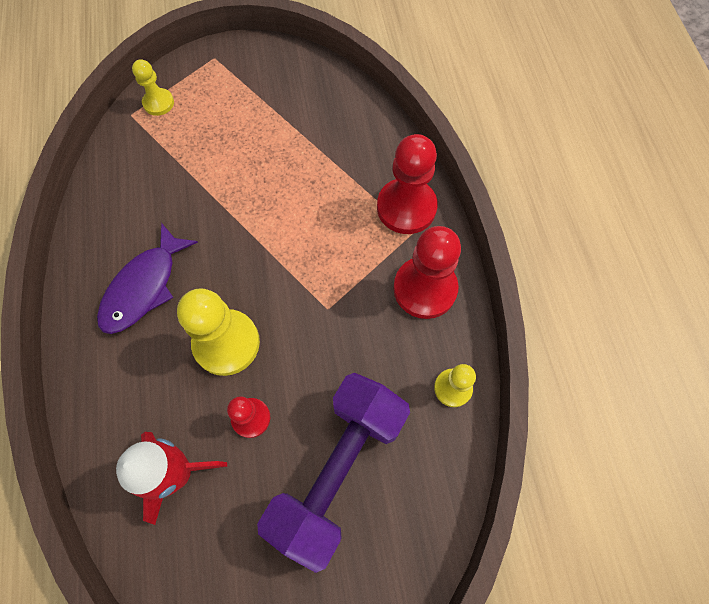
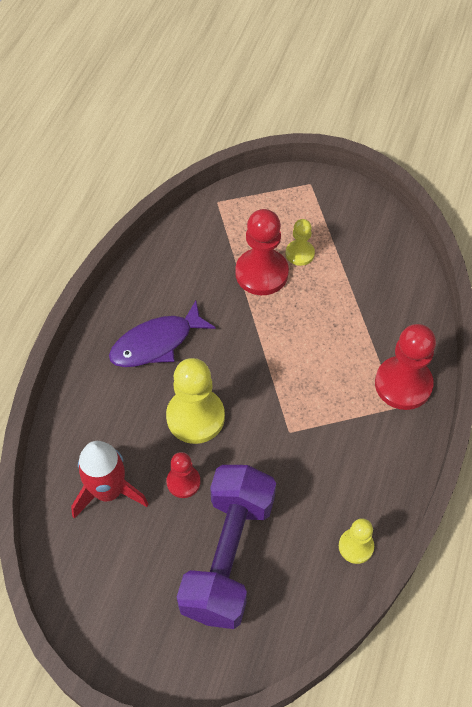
camera: 30 degrees right, 10 degrees down
(158, 103) = (244, 202): yellow pawn -> yellow pawn (300, 253)
(338, 469) = (228, 556): purple dumbbell -> purple dumbbell turned 45 degrees counterclockwise
(425, 289) = (379, 457): red pawn -> red pawn (261, 273)

